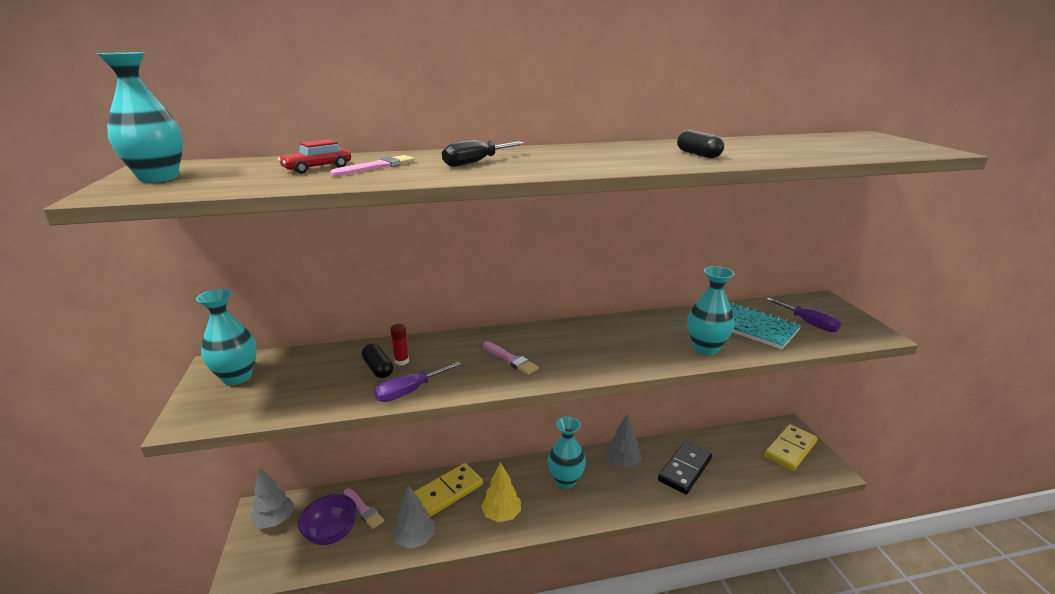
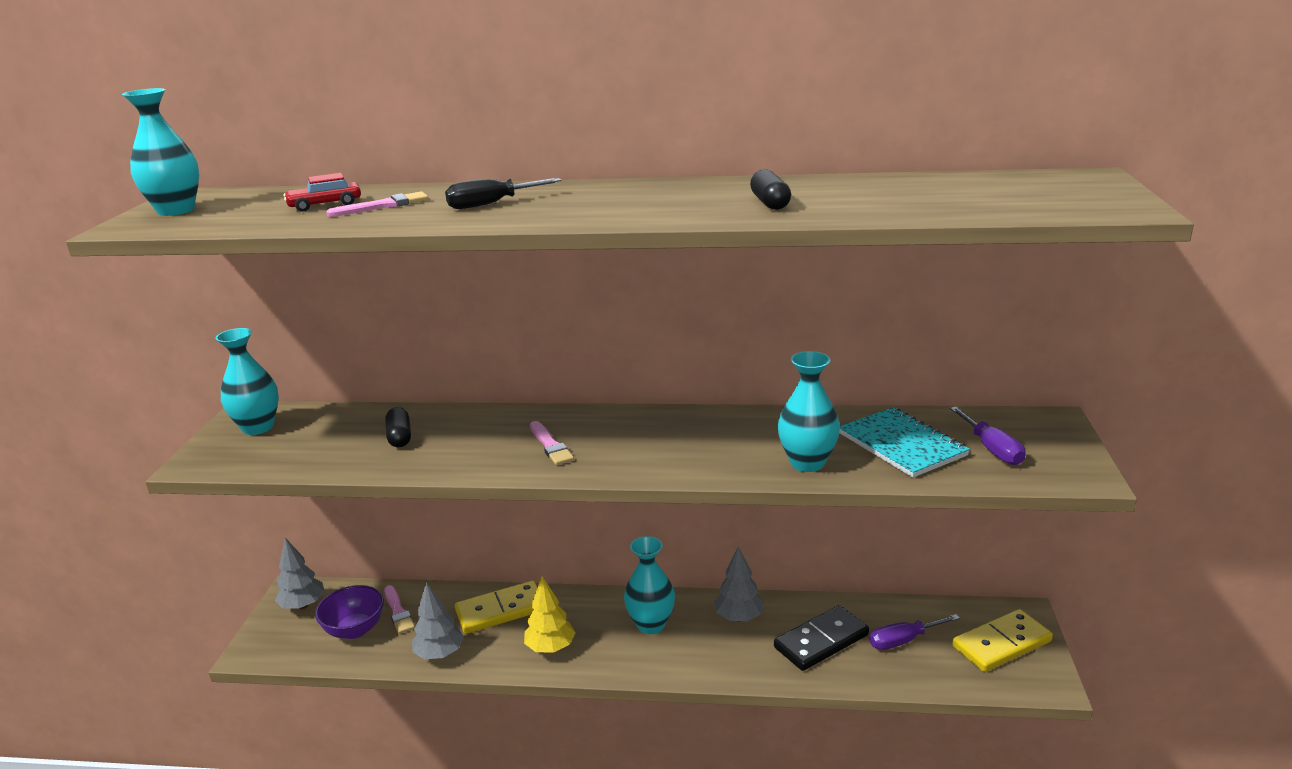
camera: 20 degrees right, 0 degrees up
(401, 361) = (429, 432): red glue stick -> none
(409, 391) = (416, 465): purple screwdriver -> purple screwdriver (903, 641)

